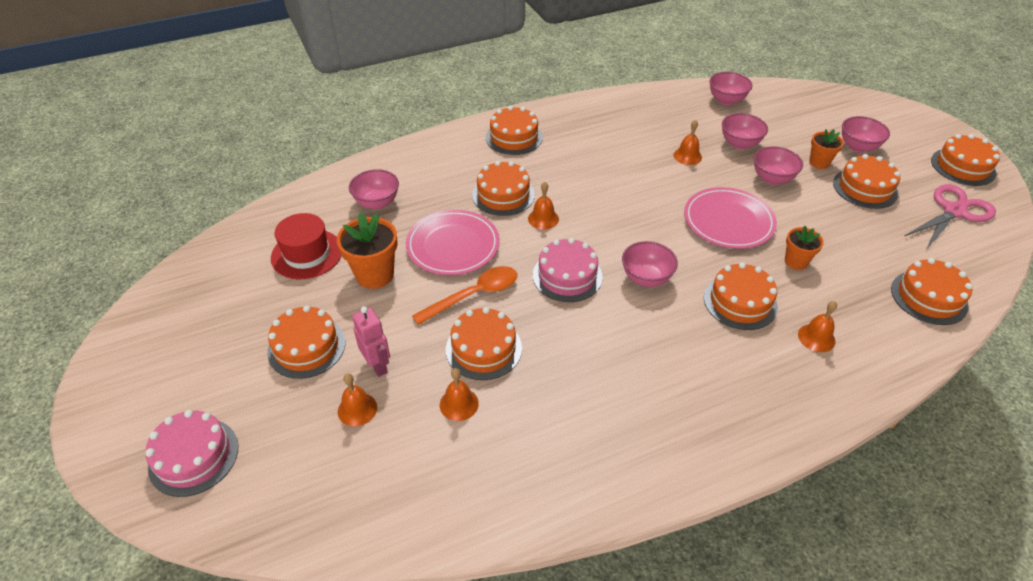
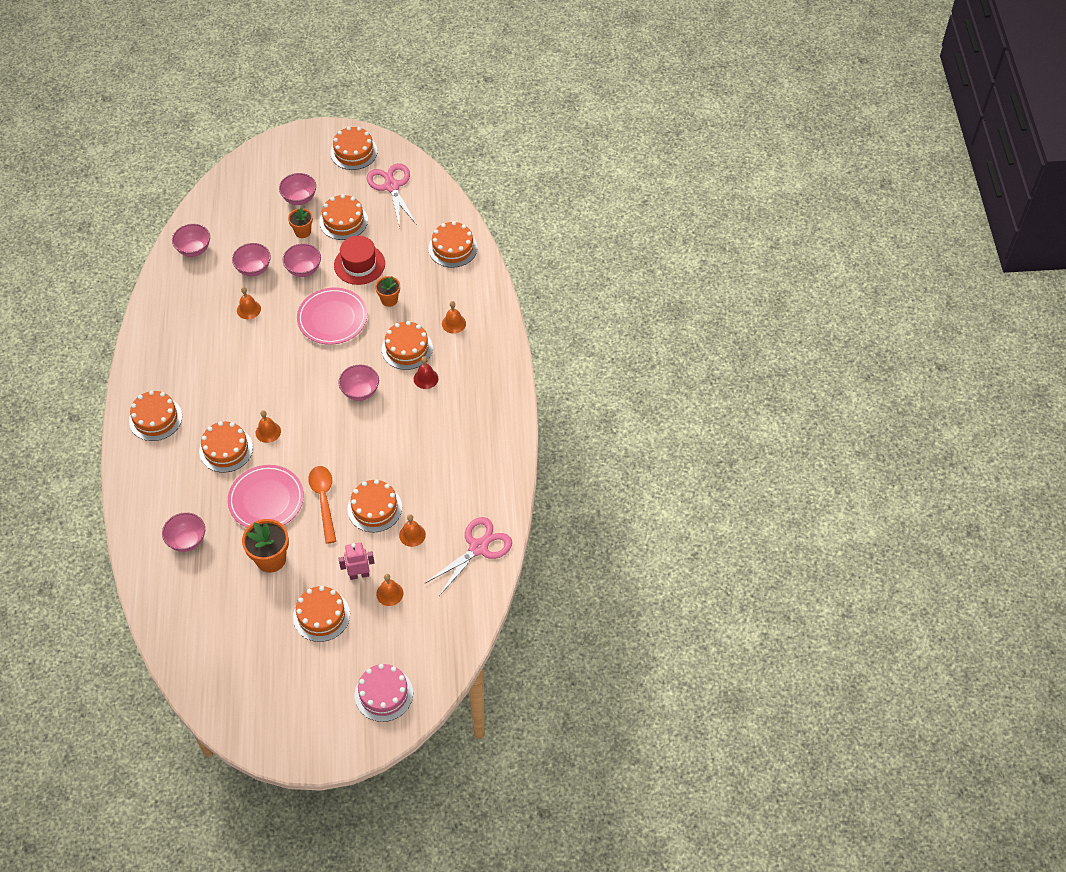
camera: 70 degrees left, 10 degrees up
(307, 254) = (223, 601): red hat -> red hat (359, 264)
(467, 497) = (478, 547): none -> pink scissors
(567, 276) = (334, 437): pink cake -> none
(710, 336) = (426, 378): none -> red bell

